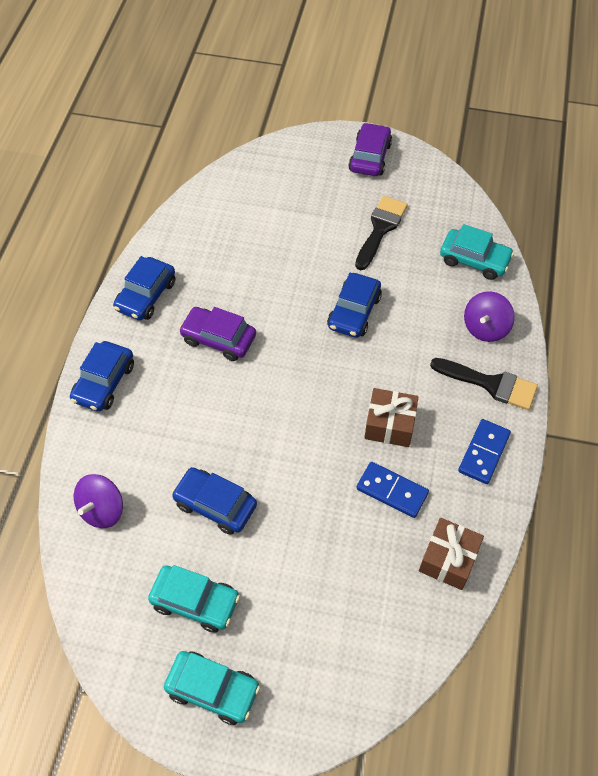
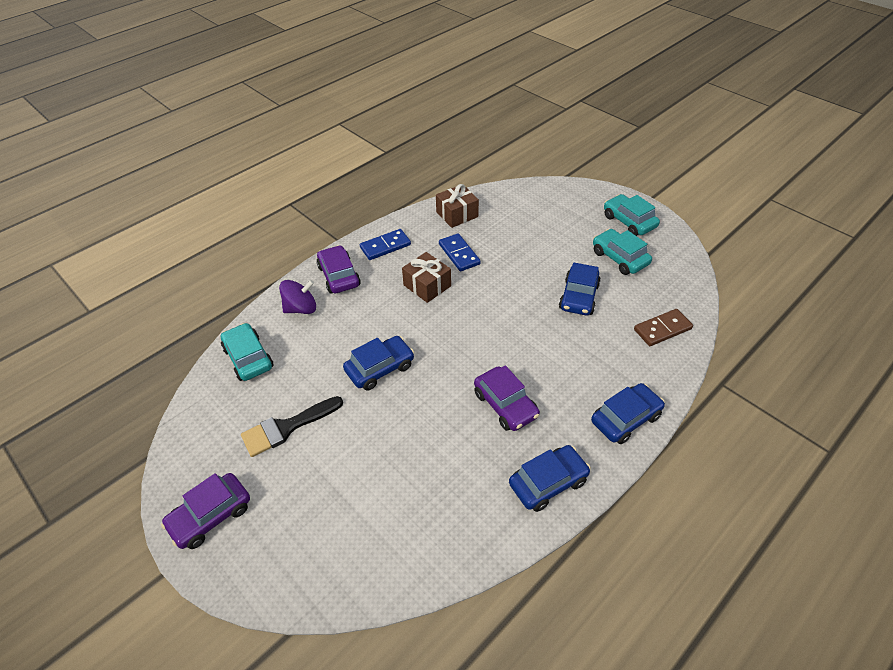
camera: 145 degrees left, 10 degrees down
(102, 510) = (662, 329): purple spinning top -> brown domino
(215, 505) = (578, 297): blue car -> blue car turned 45 degrees clockwise
(490, 384) = (339, 276): black brush -> purple car

